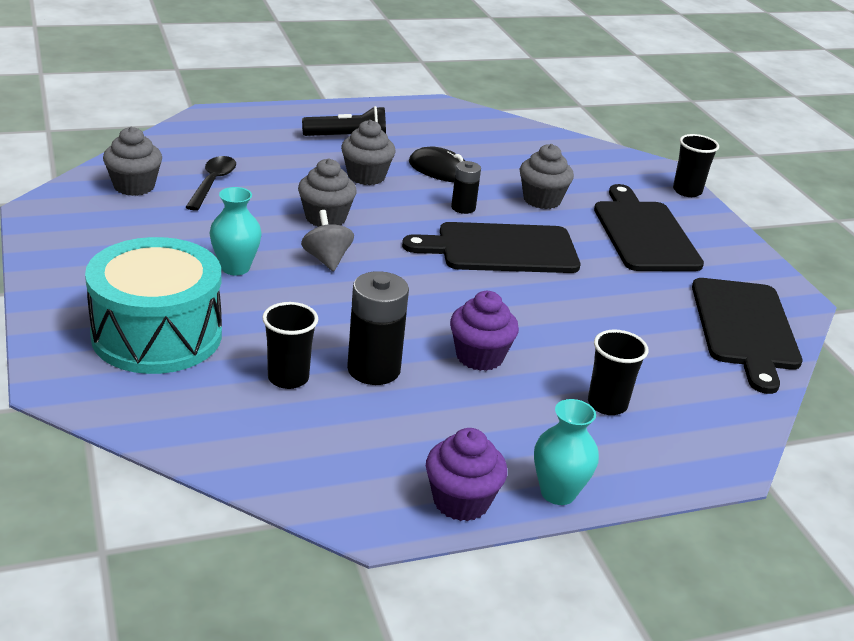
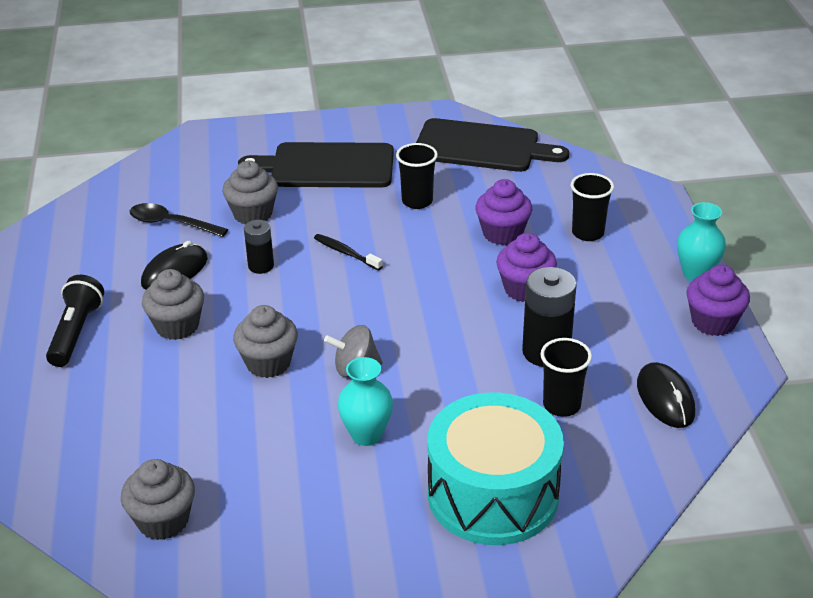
camera: 75 degrees left, 5 degrees up
(212, 183) = (169, 450): black spoon -> black spoon (171, 223)
(308, 452) = (665, 398): none -> black mouse
(501, 249) = (346, 253): black cutting board -> black toothbrush
(577, 342) = (502, 233): none -> purple cupcake
(687, 191) = (250, 127): black cup -> black cup (417, 201)

